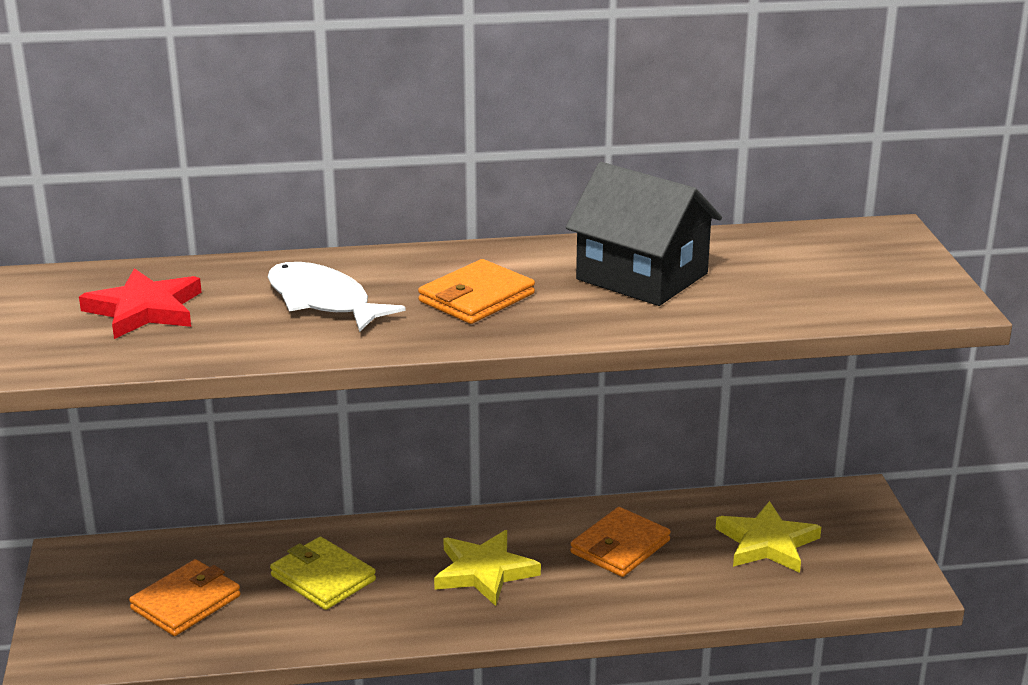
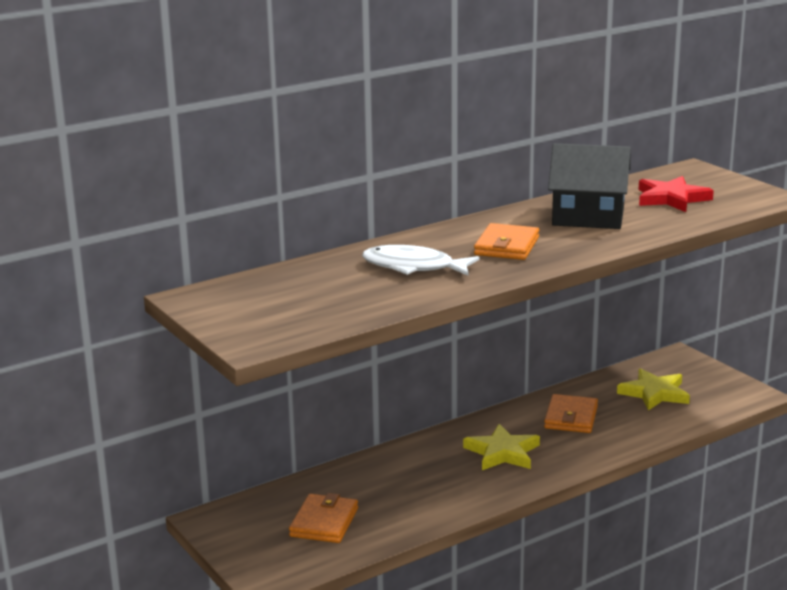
camera: 25 degrees left, 5 degrees down
(145, 310) = (302, 295): red star -> red star (671, 198)
(323, 578) = (402, 483): yellow wallet -> none

